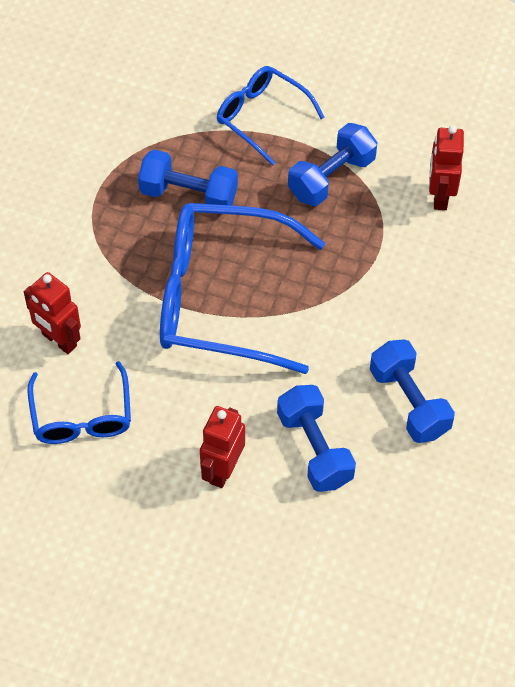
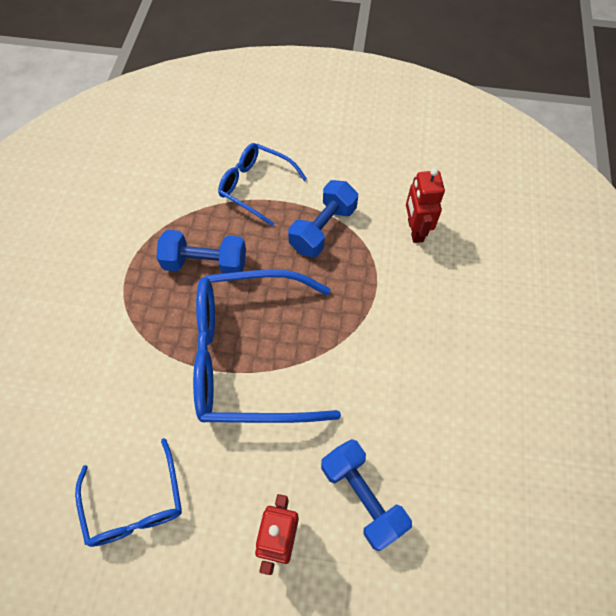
camera: 10 degrees left, 5 degrees up
(59, 340) = (105, 425): red robot -> none
(409, 402) = (436, 430): blue dumbbell -> none

